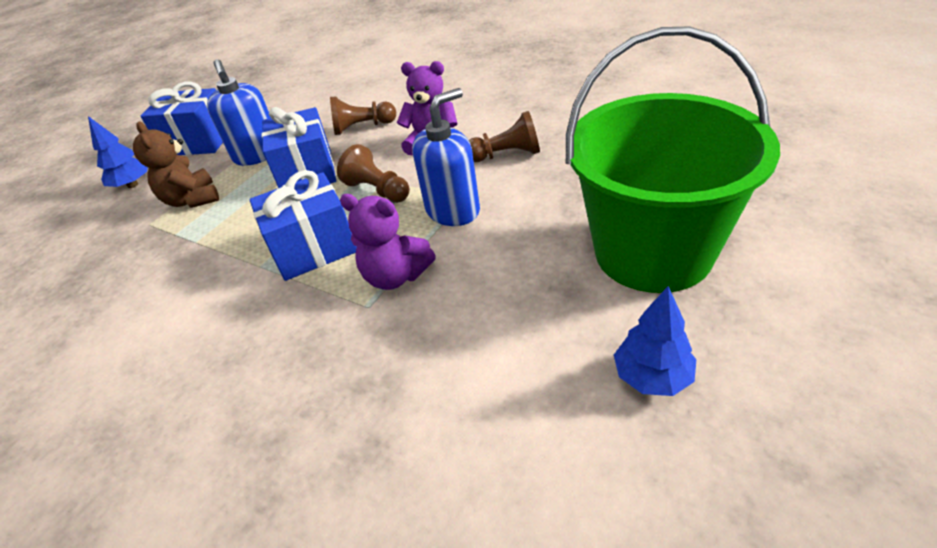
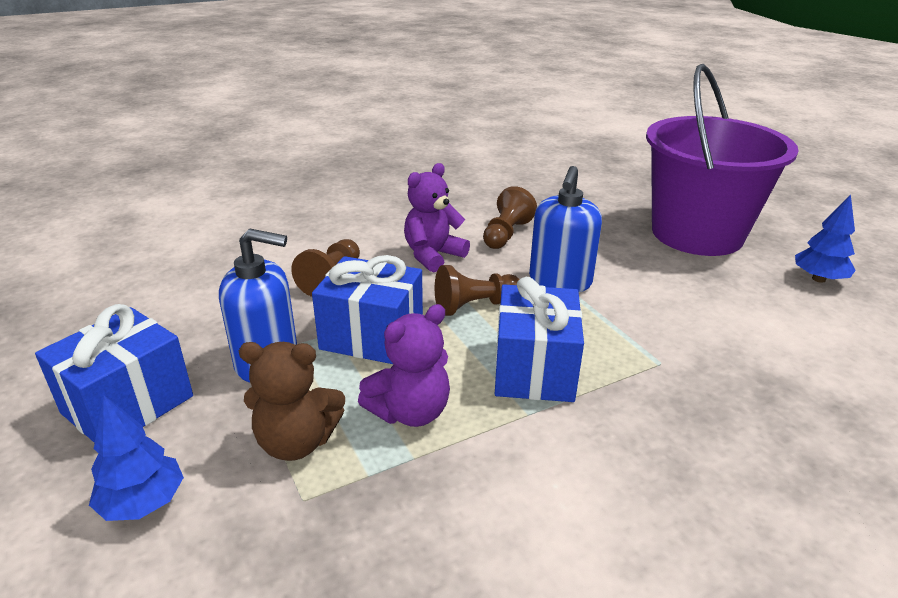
camera: 65 degrees left, 10 degrees down
(396, 276) = (629, 336): purple teddy bear -> purple teddy bear (410, 412)
(453, 210) = (560, 281): blue soap dispenser -> blue soap dispenser turned 150 degrees counterclockwise
(653, 252) = (697, 234): green bucket -> purple bucket

